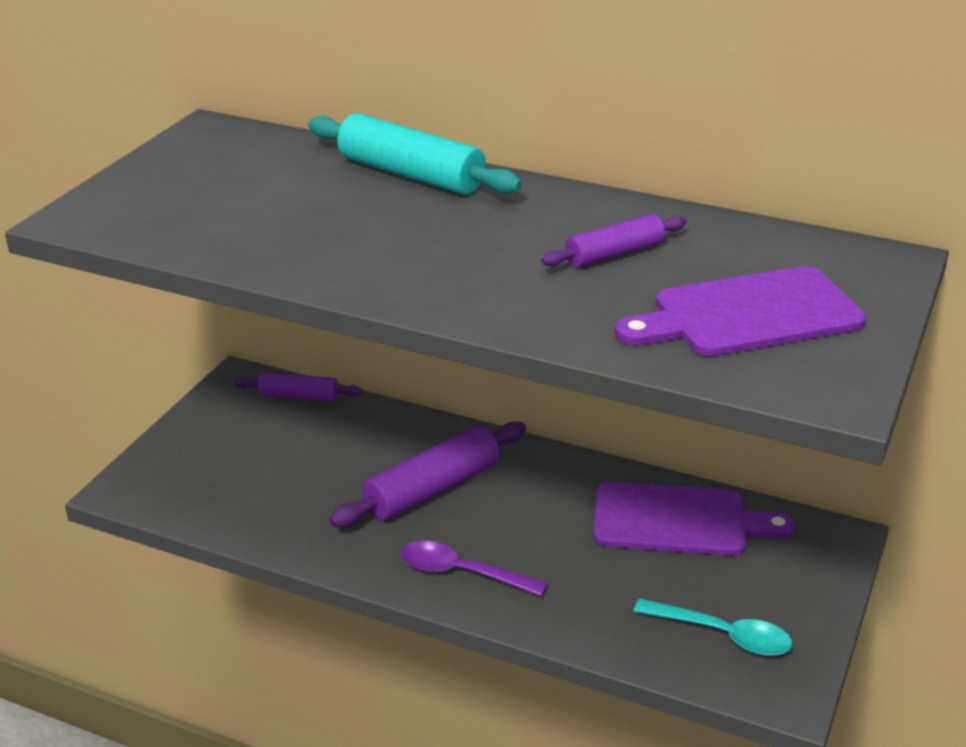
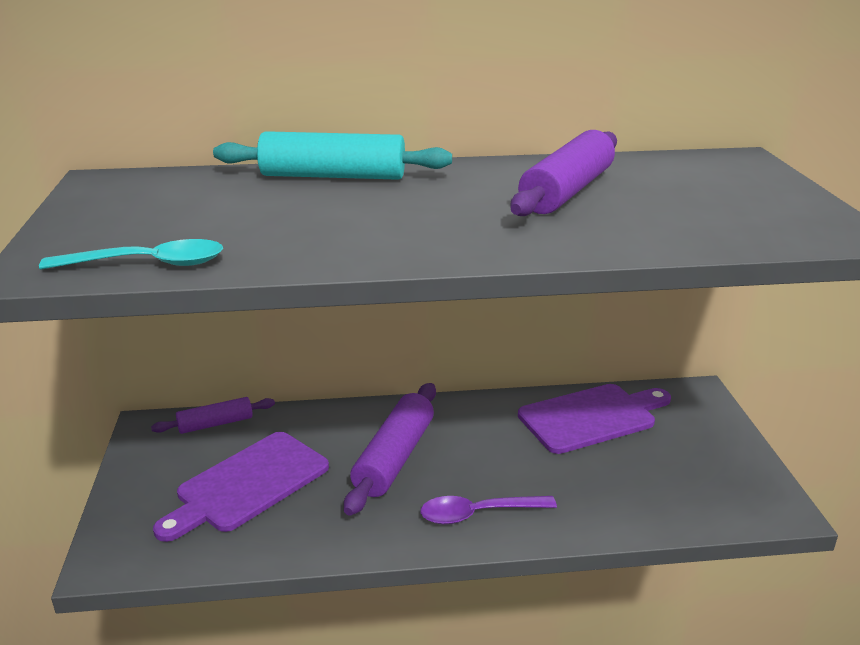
camera: 30 degrees left, 5 degrees down
(614, 254) = (566, 191): purple rolling pin -> purple rolling pin, size x1.68
(723, 635) = (701, 485): turquoise spoon -> turquoise spoon (148, 264)
(748, 314) = (715, 205): purple cutting board -> purple cutting board (248, 484)

